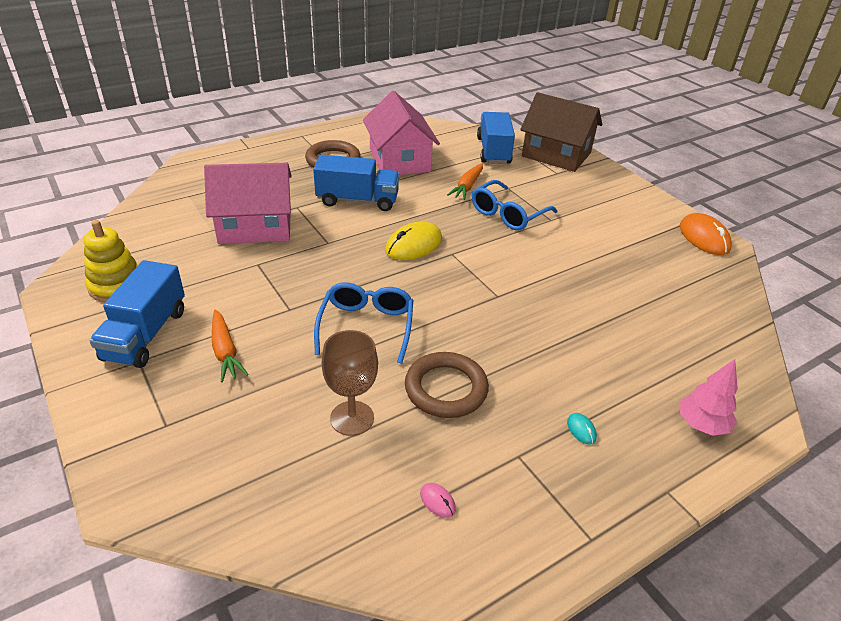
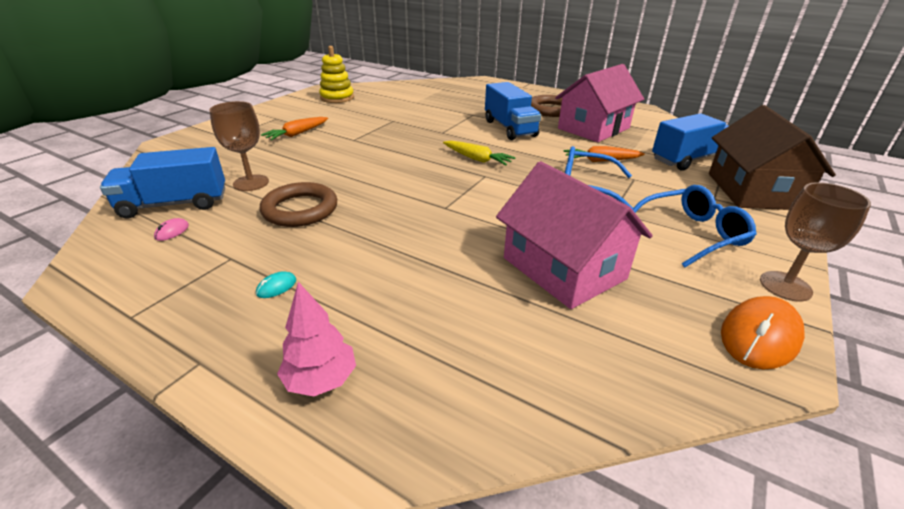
camera: 65 degrees right, 5 degrees down
(145, 334) = (299, 114): blue truck -> blue truck (174, 204)
(255, 226) = (433, 110): pink house -> pink house (563, 268)
(366, 327) = (354, 165): blue glasses -> blue glasses (691, 234)
(414, 245) = (477, 159): yellow mouse -> yellow carrot
(664, 205) = (785, 286): none -> brown goblet

